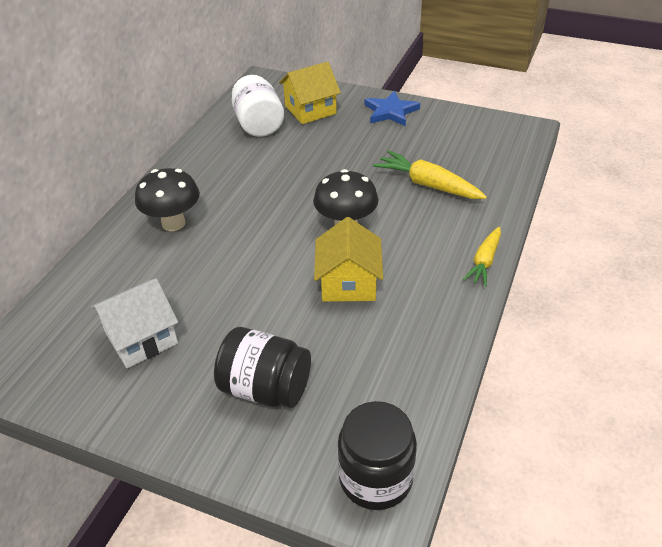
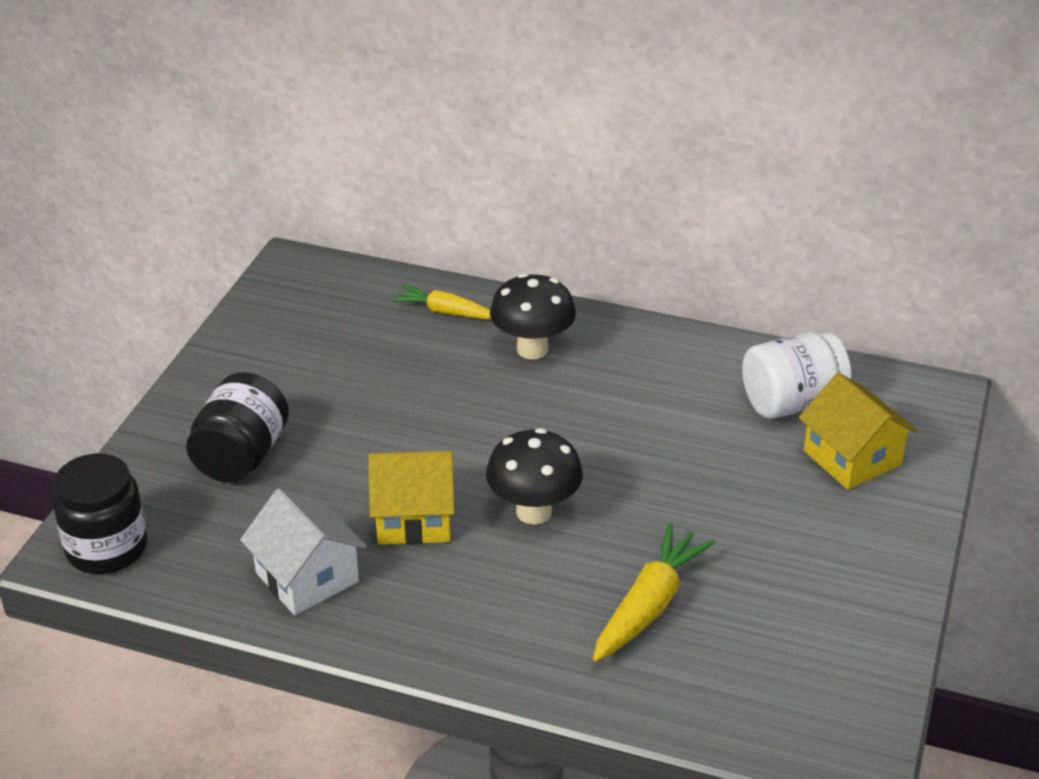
camera: 85 degrees right, 5 degrees down
(141, 338) = (326, 354): white house -> white house (307, 577)
(390, 111) = (872, 559): blue star -> none
(484, 261) = (457, 664): yellow carrot -> yellow carrot (445, 312)

